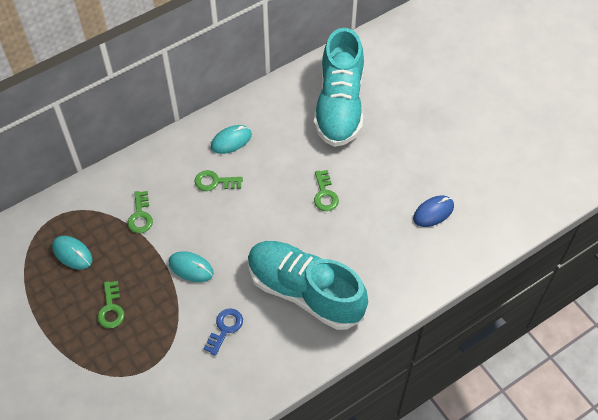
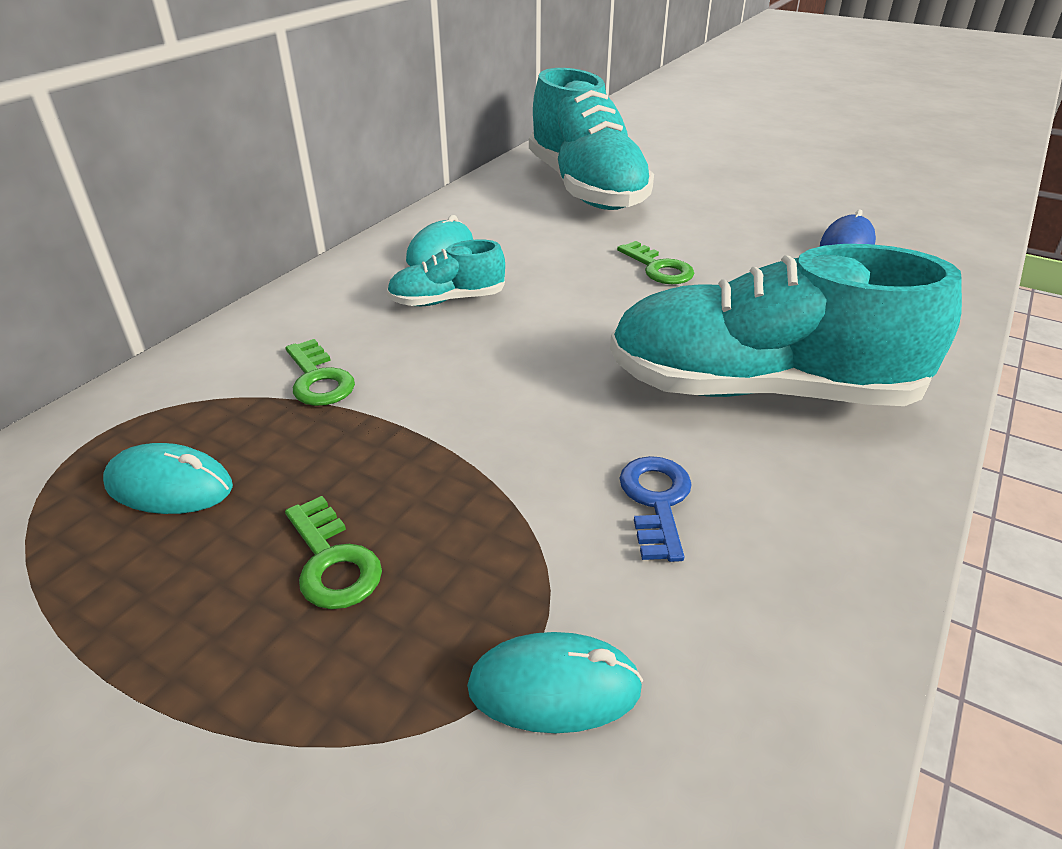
camera: 25 degrees left, 20 degrees down
(191, 268) = (490, 424): turquoise mouse -> turquoise mouse (554, 688)
(214, 182) = (447, 300): green key -> turquoise shoe

